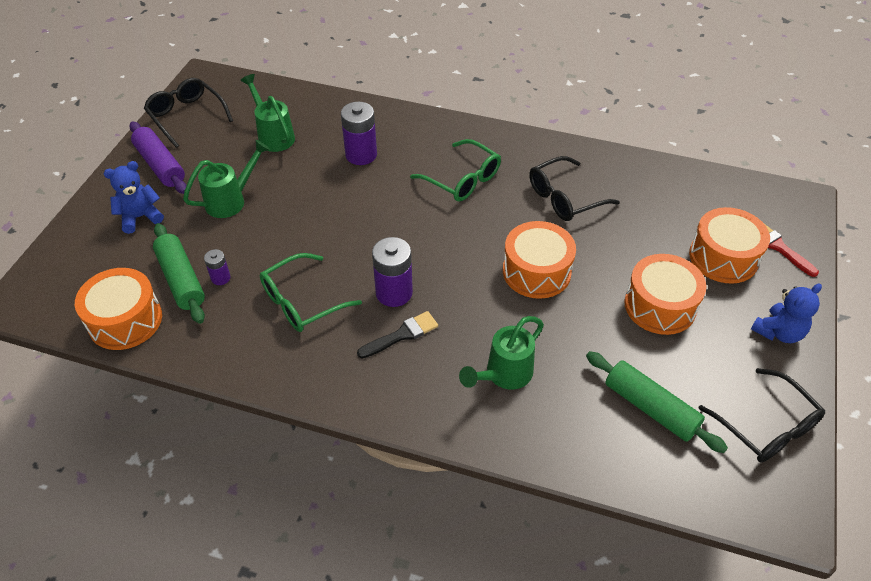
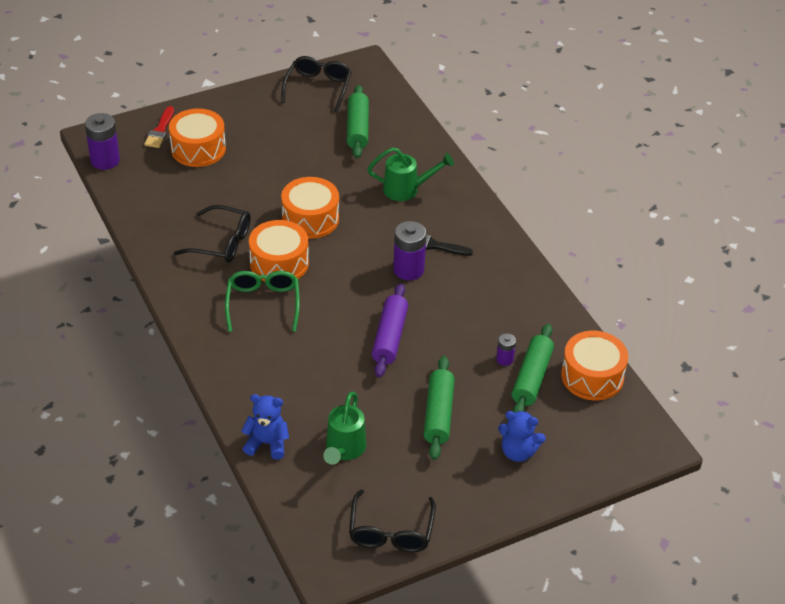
camera: 135 degrees left, 5 degrees down
(160, 165) = (460, 492): purple rolling pin -> purple rolling pin (390, 337)
(231, 200) = (438, 414): green watering can -> green rolling pin
(302, 302) = (469, 305): green glasses -> none
(361, 155) = (302, 378): purple battery -> purple battery (105, 160)
(660, 306) = (275, 156): orange drum -> orange drum (279, 263)
(778, 332) = (240, 106): blue teddy bear -> blue teddy bear (267, 443)

